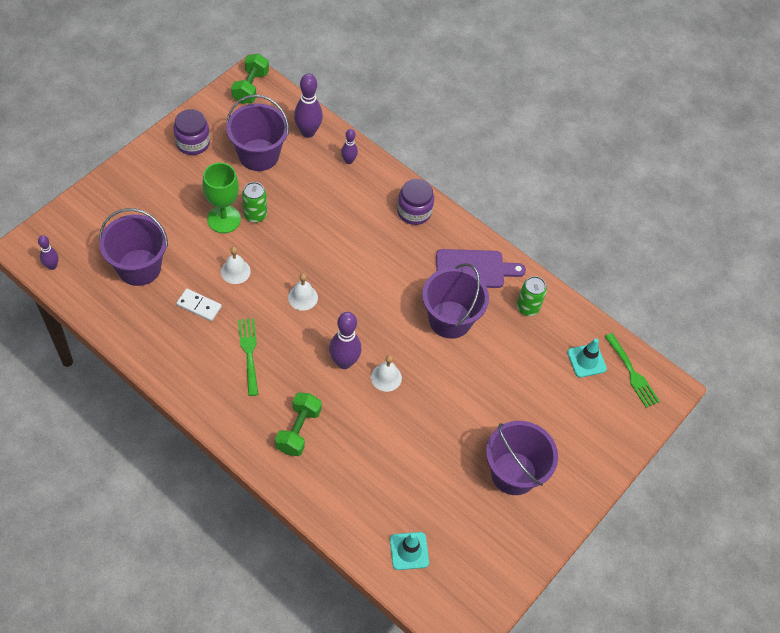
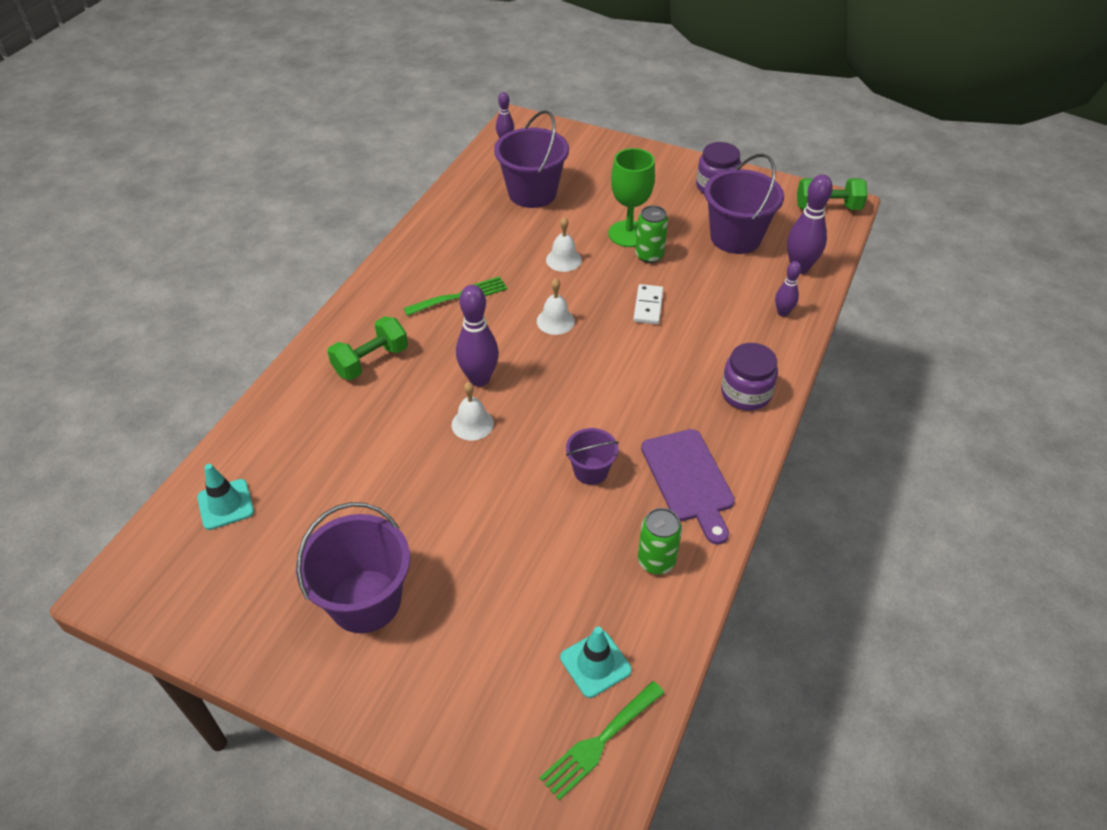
camera: 80 degrees right, 10 degrees down
(199, 306) = (504, 245): white domino -> white domino (648, 306)
(298, 430) = (371, 361): green dumbbell -> green dumbbell turned 45 degrees counterclockwise
(450, 319) = (590, 471): purple bucket -> purple bucket, size x0.54

